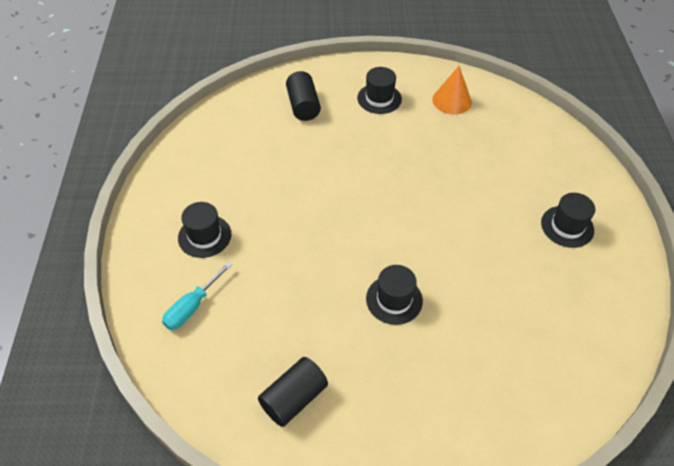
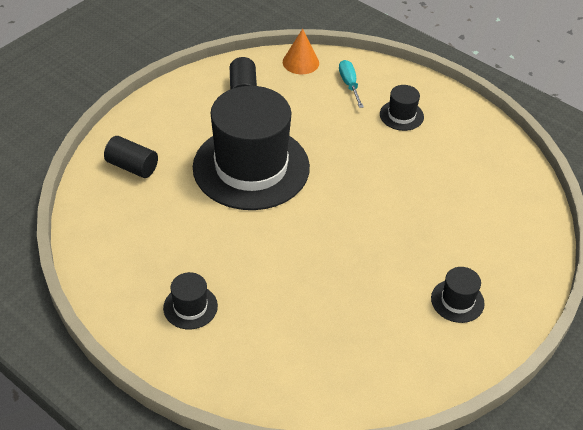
camera: 130 degrees right, 5 degrees down
(303, 106) = (494, 242): black cylinder -> black cylinder (132, 166)
(394, 299) = (251, 167): black hat -> black hat, size x2.47
(452, 100) = (403, 354): orange cone -> orange cone (300, 62)

